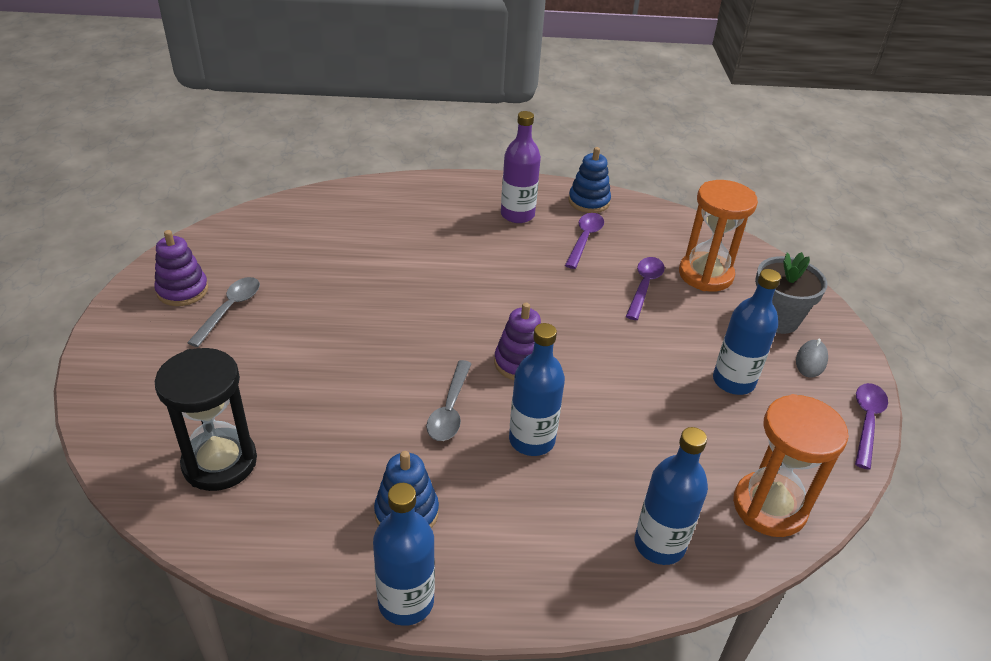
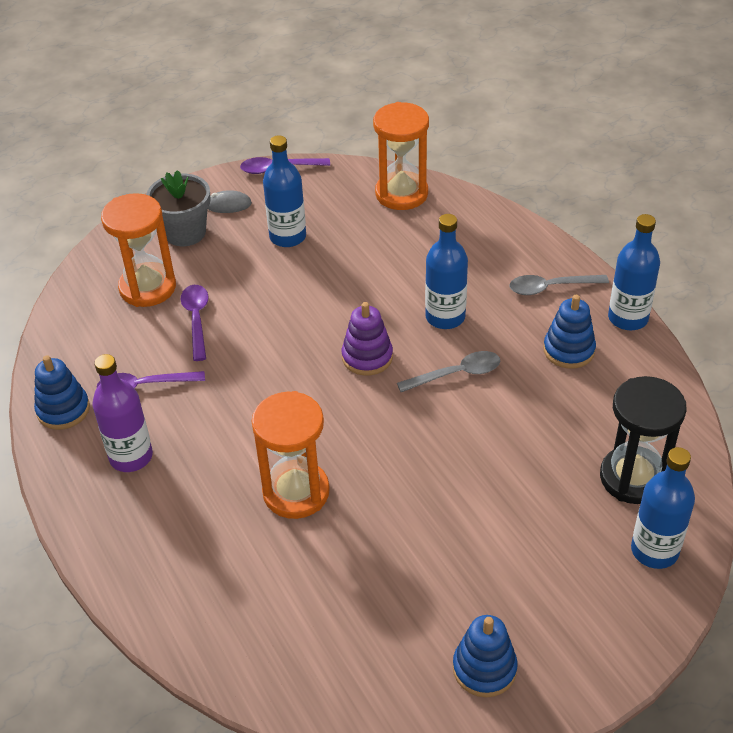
camera: 115 degrees left, 5 degrees up
(182, 290) = (484, 668): purple stacking toy -> blue stacking toy
(230, 309) = (475, 603): grey spoon -> grey spoon (551, 287)
(413, 270) = (296, 492): none -> orange hourglass
(644, 286) = (196, 320): purple spoon -> purple spoon turned 90 degrees clockwise
(659, 544) = (477, 230): blue bottle -> blue bottle (654, 550)

